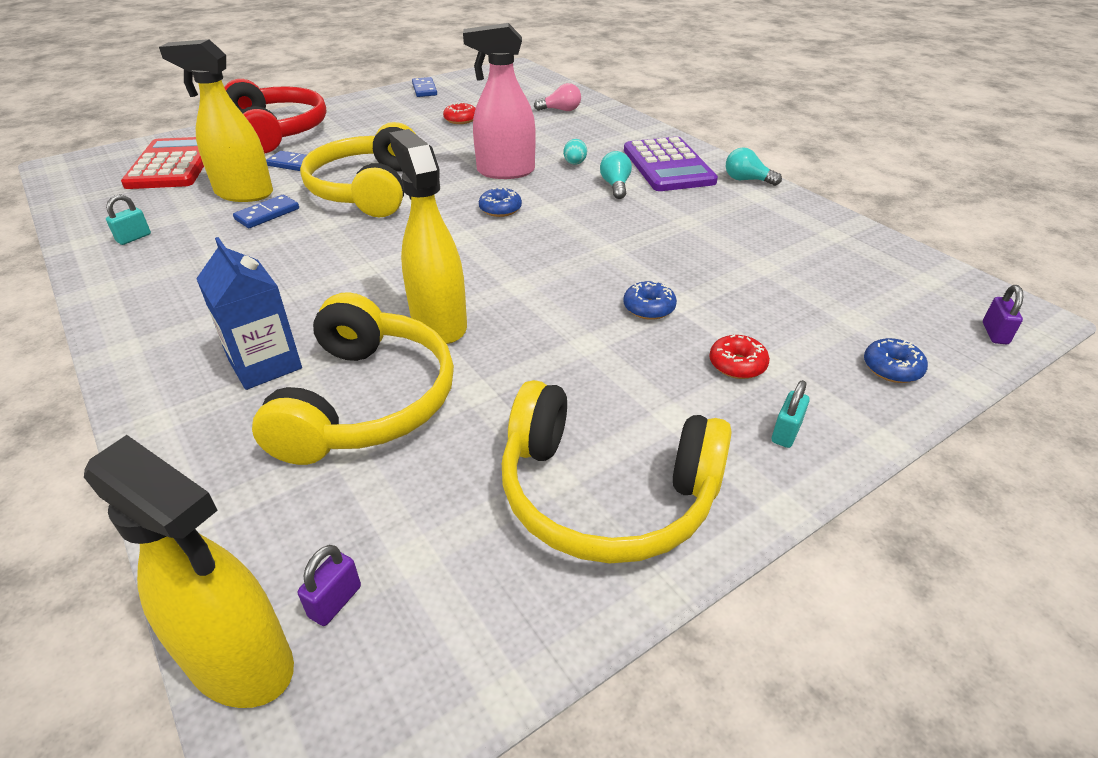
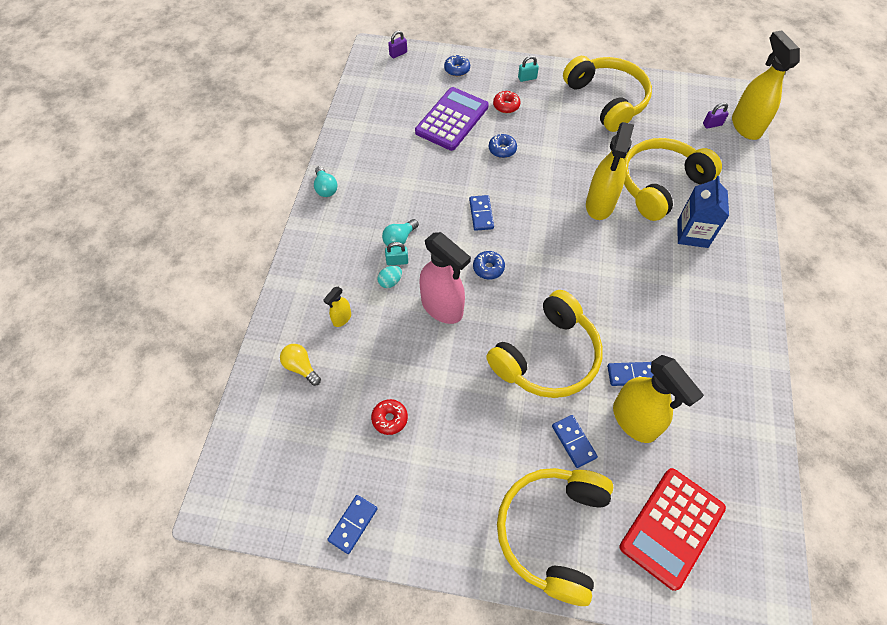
camera: 135 degrees left, 20 degrees up
(134, 238) = (730, 410): turquoise padlock -> turquoise padlock (397, 261)
(277, 131) = (552, 532): red headphones -> yellow headphones
(561, 110) = (301, 367): pink light bulb -> yellow light bulb
(571, 239) = (481, 214): none -> blue domino
(575, 134) = (341, 318): none -> yellow spray bottle
(668, 166) = (343, 234): purple calculator -> purple calculator (452, 119)

